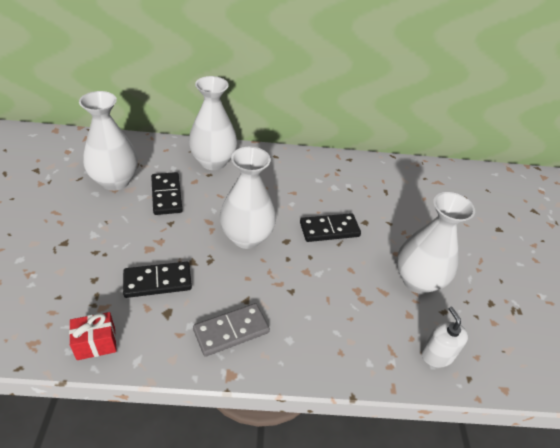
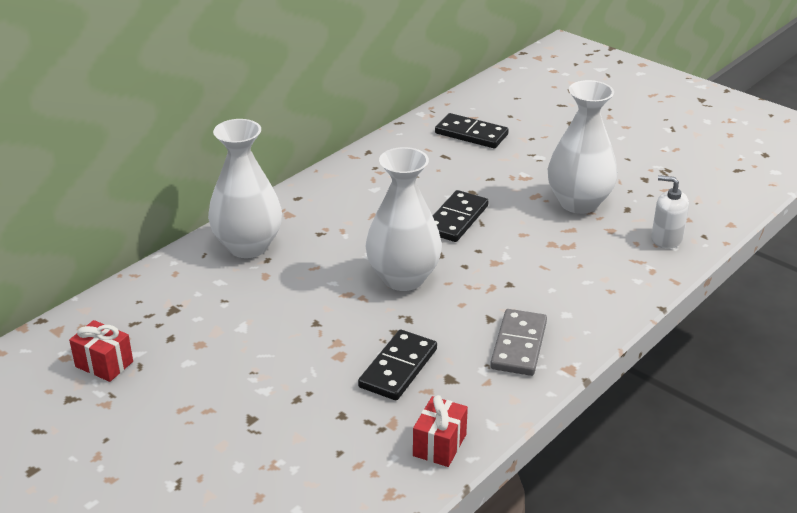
camera: 45 degrees left, 10 degrees down
(71, 166) = (104, 364): none -> red gift
(115, 181) = (185, 337): white vase -> none
(167, 195) = (264, 306): black domino -> black domino (471, 134)

